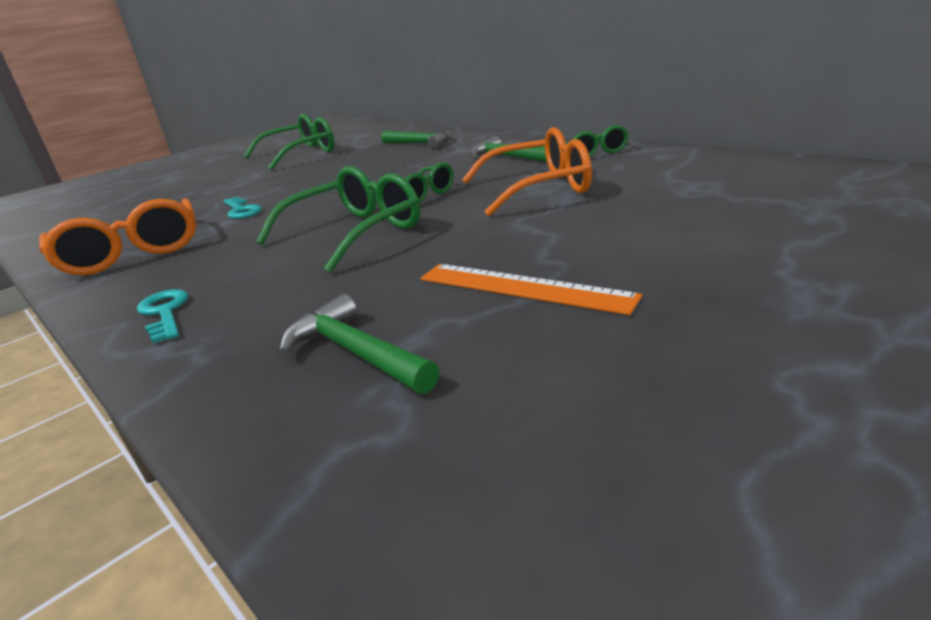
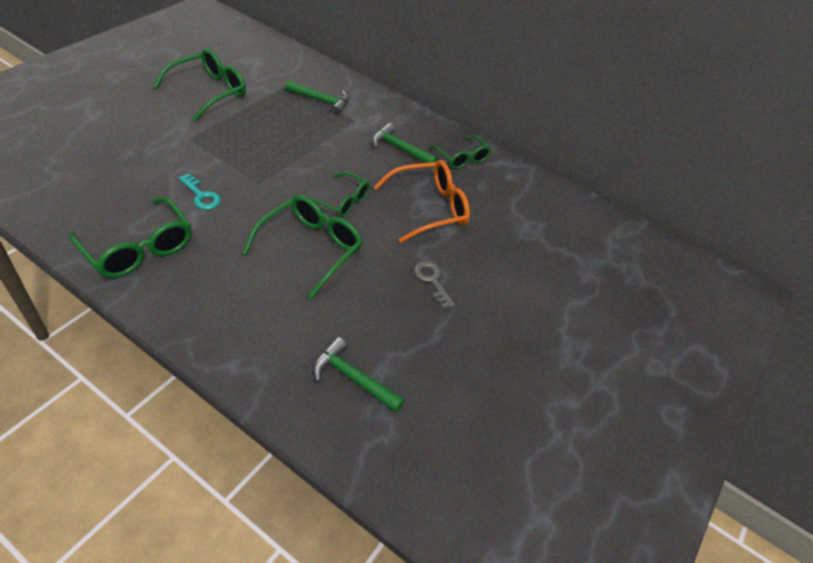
camera: 20 degrees left, 20 degrees up
(132, 253) = (139, 249): orange glasses -> green glasses
(165, 313) = (214, 330): turquoise key -> none
(523, 287) = (433, 328): orange ruler -> none
(530, 243) = (432, 280): none -> grey key

